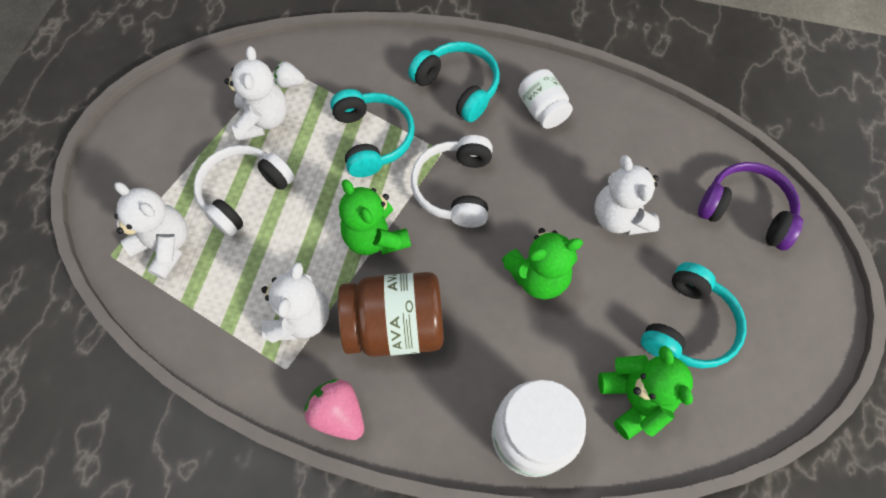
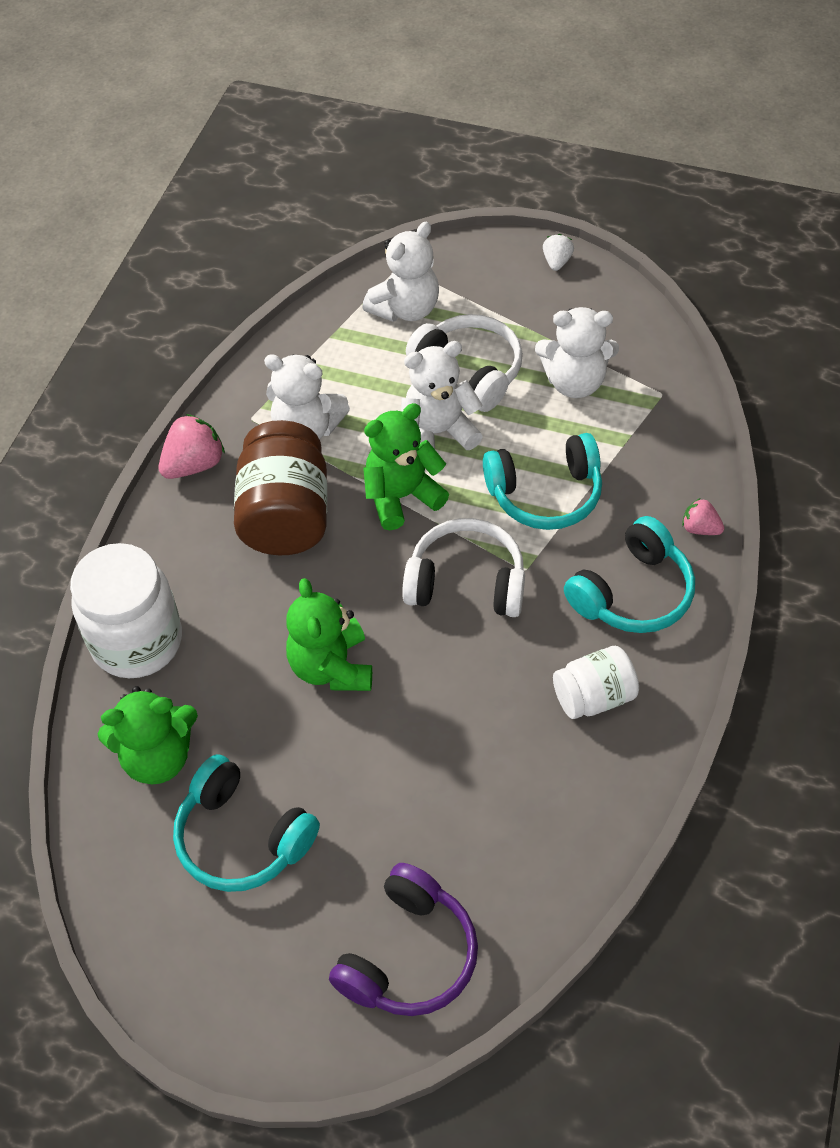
camera: 95 degrees right, 10 degrees down
(290, 83) = (634, 406): white strawberry -> white strawberry (556, 262)
(402, 48) = (700, 528): none -> pink strawberry
(619, 217) = (410, 776): white teddy bear -> white teddy bear (438, 433)

